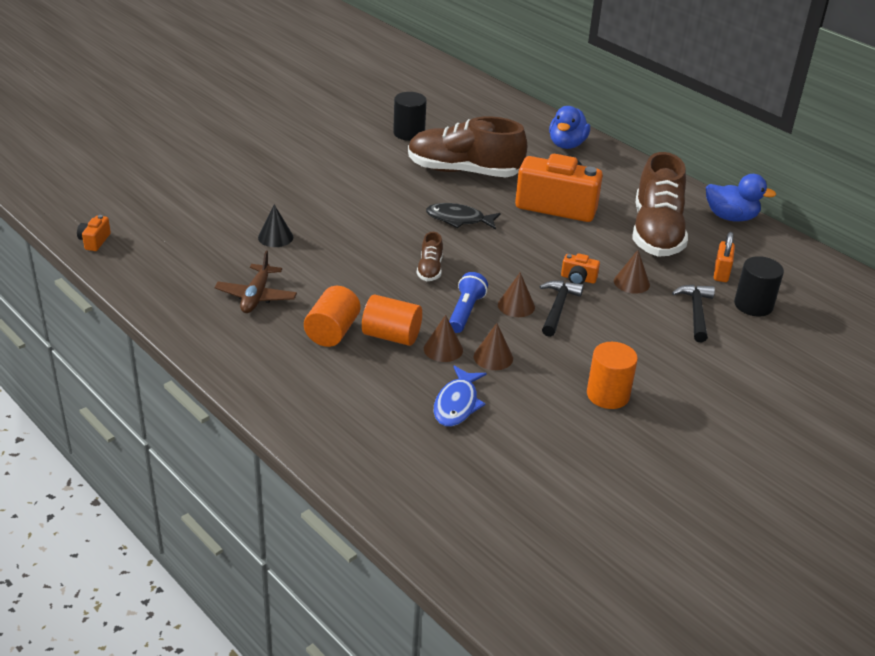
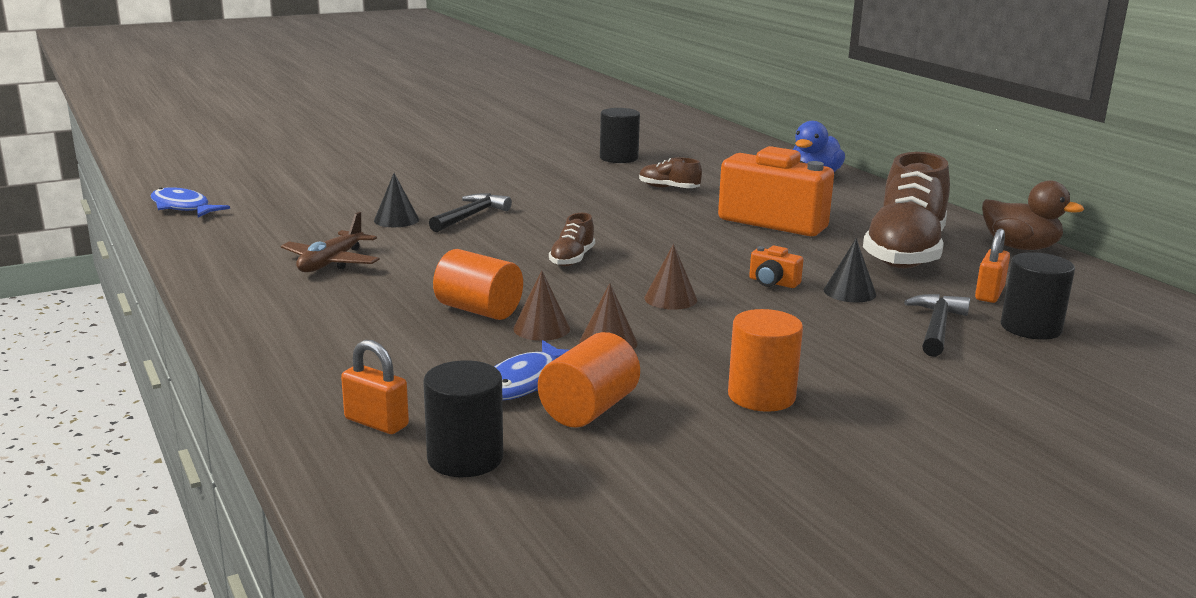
camera: 15 degrees right, 15 degrees down
(94, 241) = (182, 207): orange camera -> blue fish
(332, 332) = (402, 300): orange cylinder -> orange cylinder (589, 409)
(381, 455) = (376, 422): none -> orange padlock
(452, 477) = (465, 458): none -> black cylinder
(459, 219) = (638, 223): black fish -> none
(464, 171) = (669, 188): brown shoe -> brown shoe, size x0.44
(465, 312) = (595, 298): blue flashlight -> none
(557, 308) = (729, 305): black hammer -> black hammer (470, 216)
(631, 282) = (849, 292): brown cone -> black cone
(731, 217) = (1020, 247): blue duck -> brown duck

